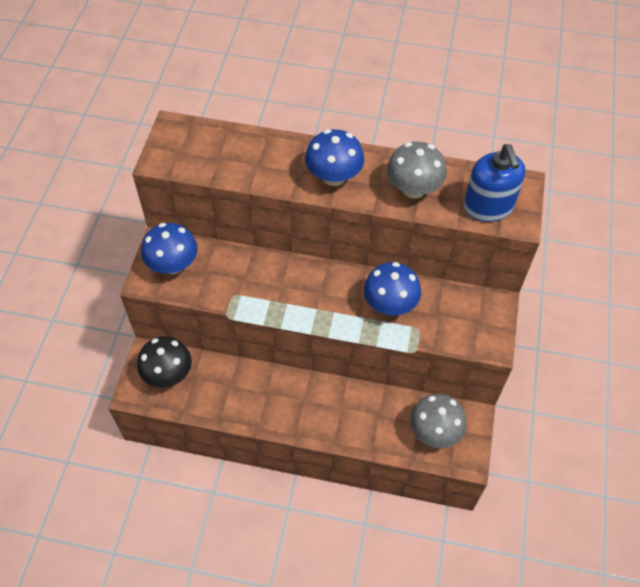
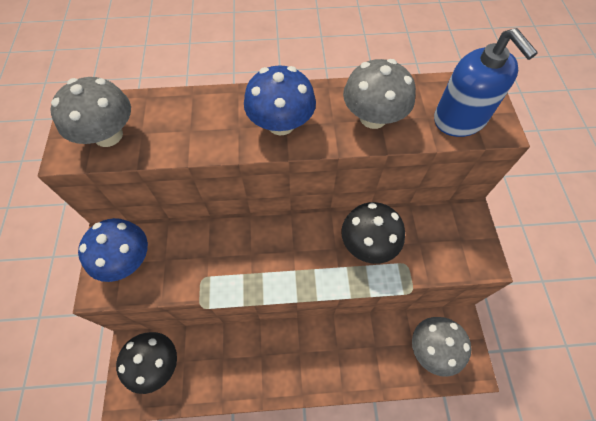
camera: 15 degrees left, 5 degrees up
(192, 154) = (108, 135): none -> grey mushroom
(390, 304) = (368, 244): blue mushroom -> black mushroom

